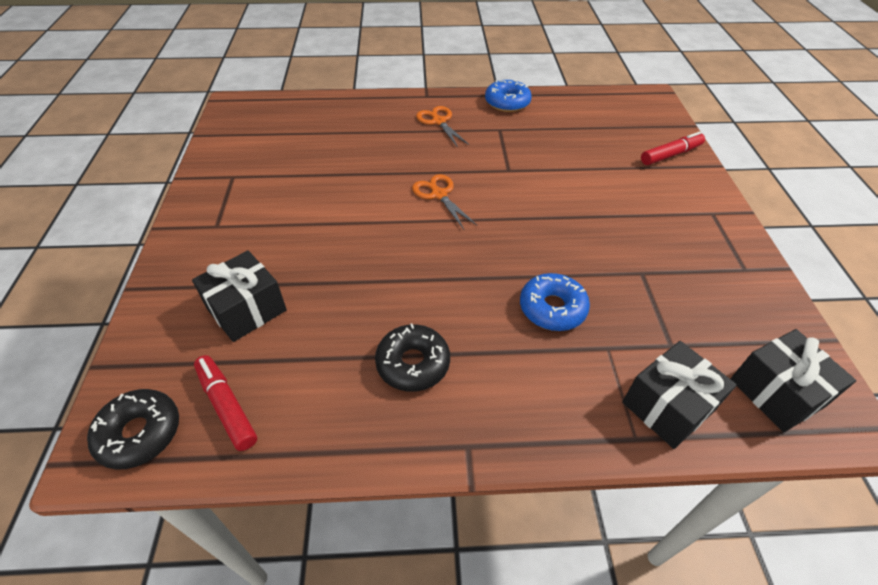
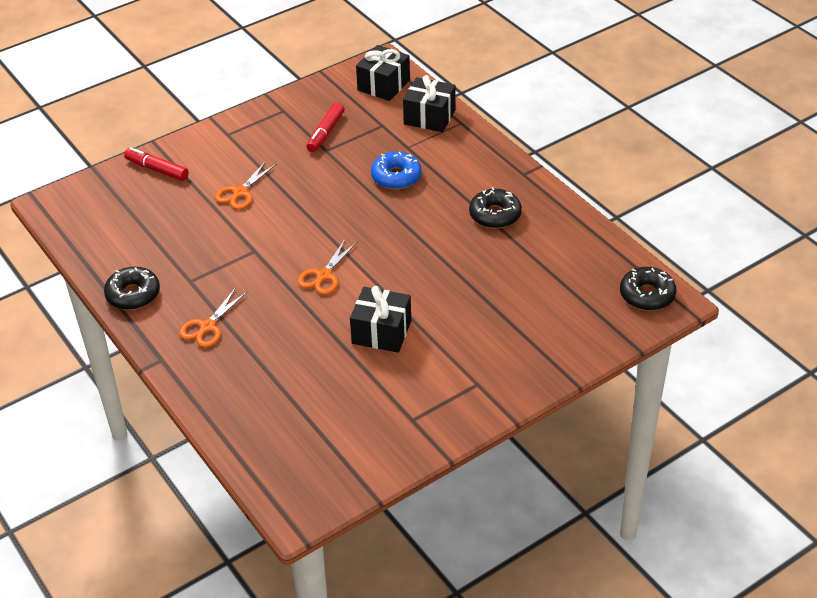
camera: 120 degrees left, 5 degrees down
(227, 406) = (597, 272): red marker -> red marker (326, 132)
(247, 309) = (531, 309): black gift -> black gift (381, 332)
(507, 102) = (133, 294): blue donut -> black donut
(601, 189) = (240, 193): none -> orange scissors

